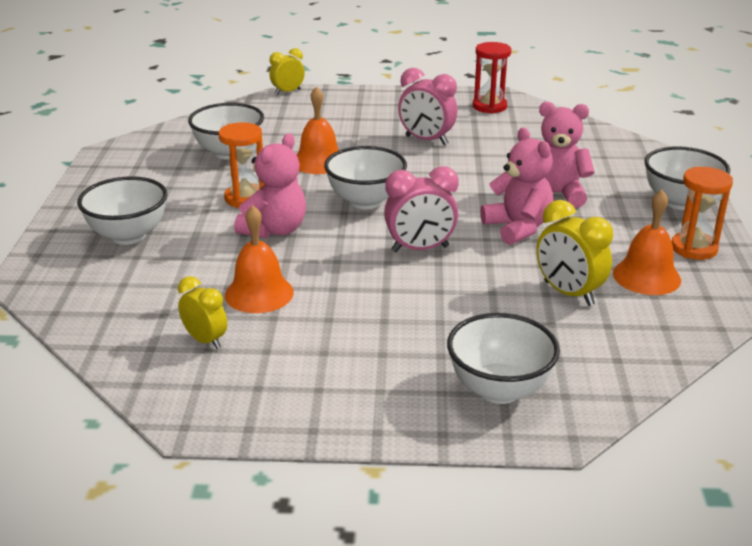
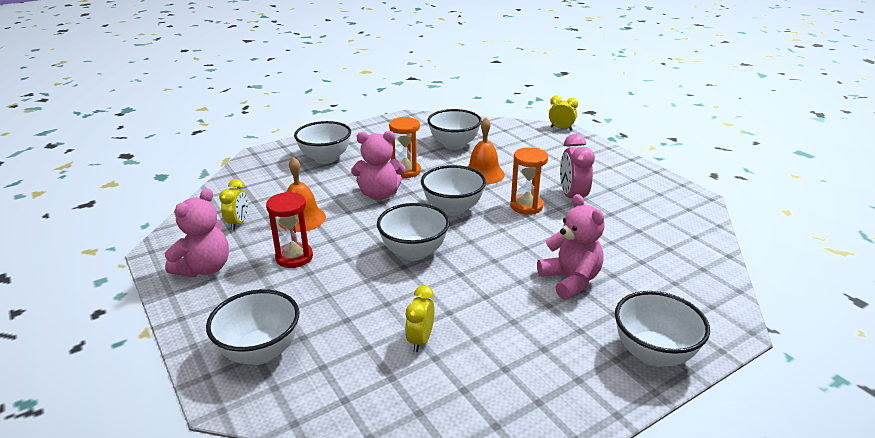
camera: 55 degrees right, 0 degrees up
(420, 249) = (414, 252): pink clock -> white bowl
(489, 106) = (671, 201): red hourglass -> red hourglass (294, 257)
(517, 228) = (493, 282): pink teddy bear -> pink teddy bear (205, 268)
(568, 293) = (420, 340): yellow clock -> yellow clock, size x0.66
(646, 276) = (491, 375): orange bell -> none
(694, 248) = (575, 389): orange hourglass -> orange hourglass (526, 206)

